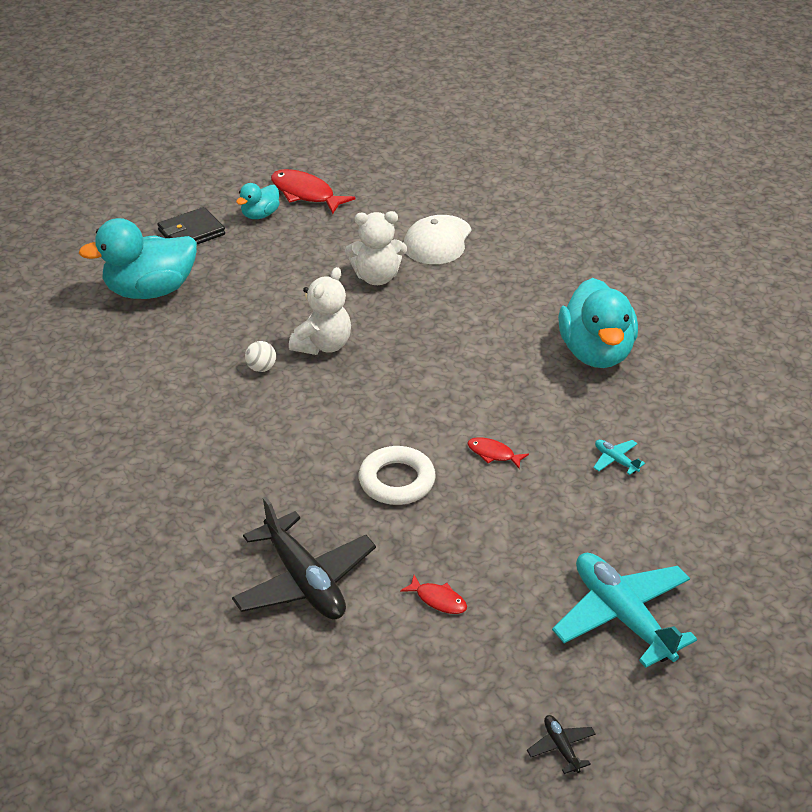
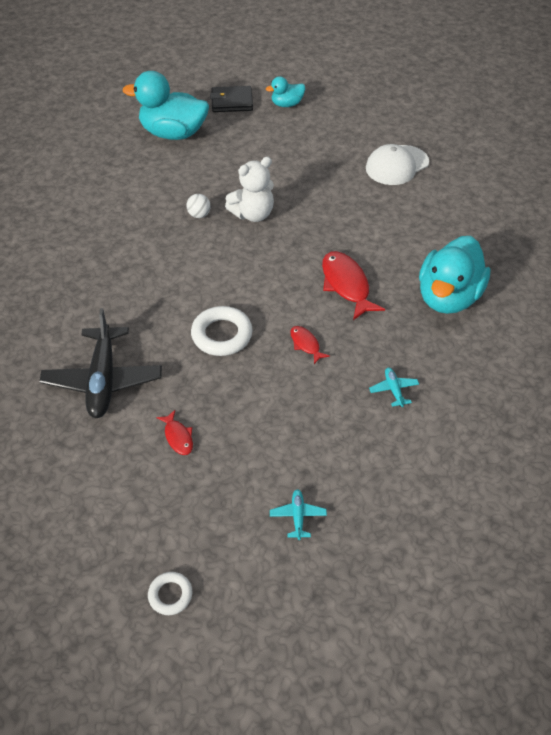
camera: 30 degrees right, 10 degrees up
(306, 194) = (330, 99): red fish -> red fish (346, 285)
(376, 277) = (330, 178): white teddy bear -> none
(561, 747) = (170, 595): black plane -> white ring
(622, 616) = (298, 516): turquoise plane -> turquoise plane, size x0.42

